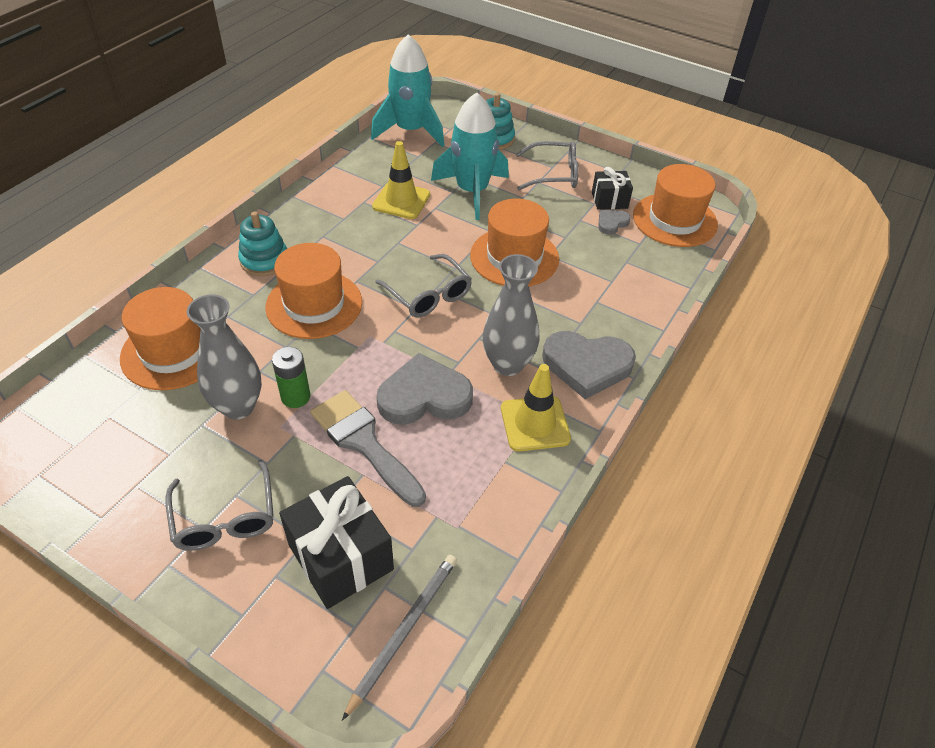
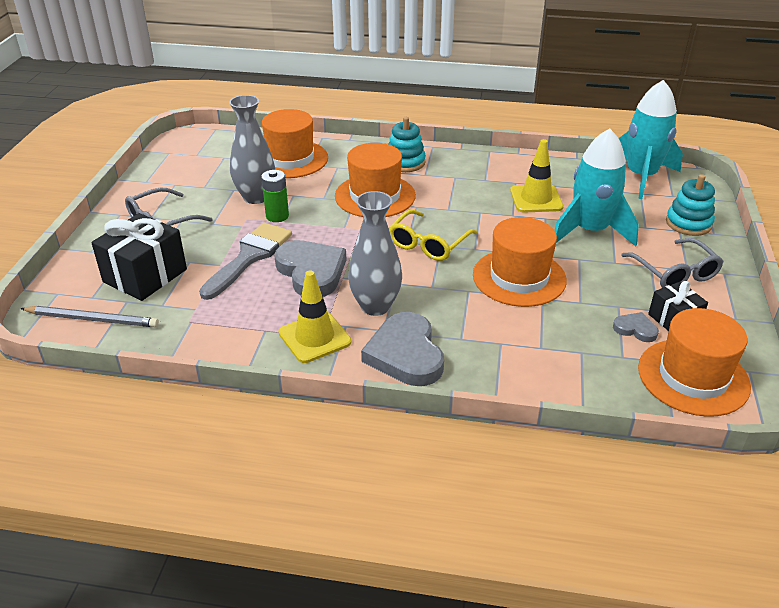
camera: 70 degrees right, 10 degrees down
(428, 294) = (428, 243): grey glasses -> yellow glasses

